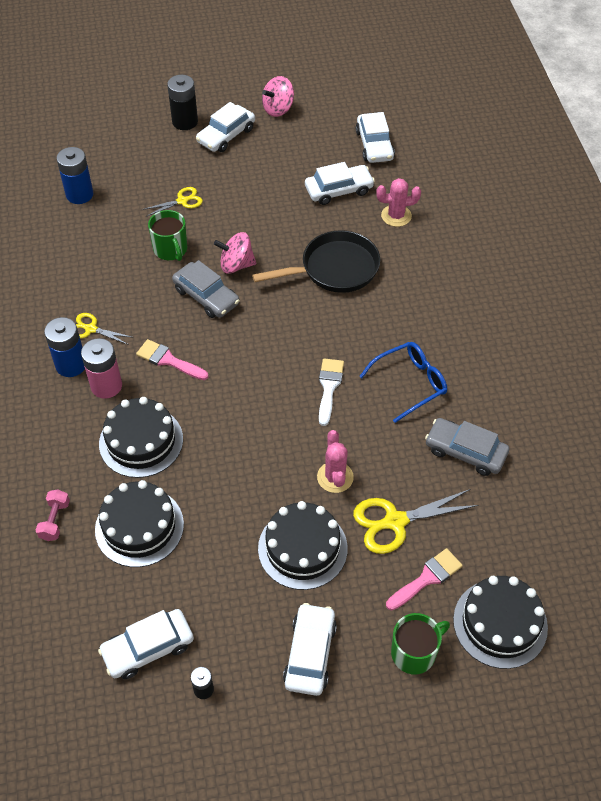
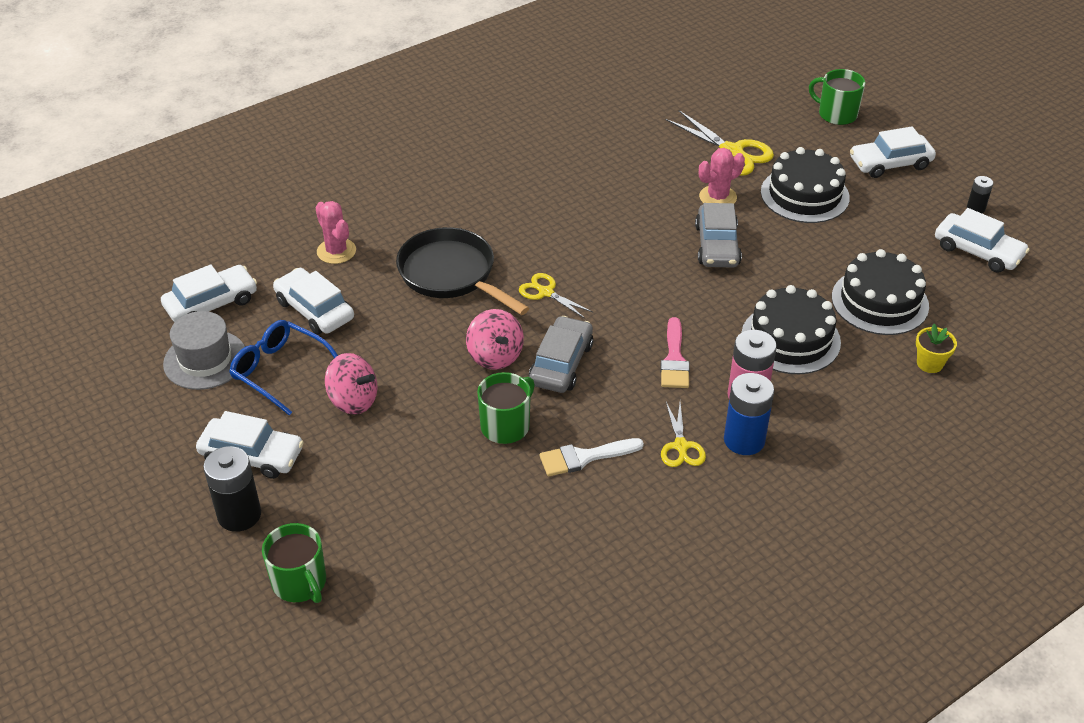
camera: 115 degrees left, 10 degrees down
(55, 520) = (929, 363): pink dumbbell -> yellow flower pot
(79, 194) = (458, 571): blue battery -> none
(121, 134) = (300, 582): none -> green mug
(182, 201) = (411, 450): yellow scissors -> yellow scissors (545, 292)
(278, 109) = (169, 420): pink spinning top -> pink spinning top (353, 400)
(321, 132) = (205, 360): none -> grey hat
(329, 387) = (618, 230): white brush -> white brush (584, 457)
(410, 383) = (574, 181): blue glasses -> blue glasses (280, 371)
(427, 578) = (768, 123): pink brush -> none
(465, 452) = (627, 132): grey car -> grey car (717, 245)
(500, 623) = (772, 81): black cake -> none

